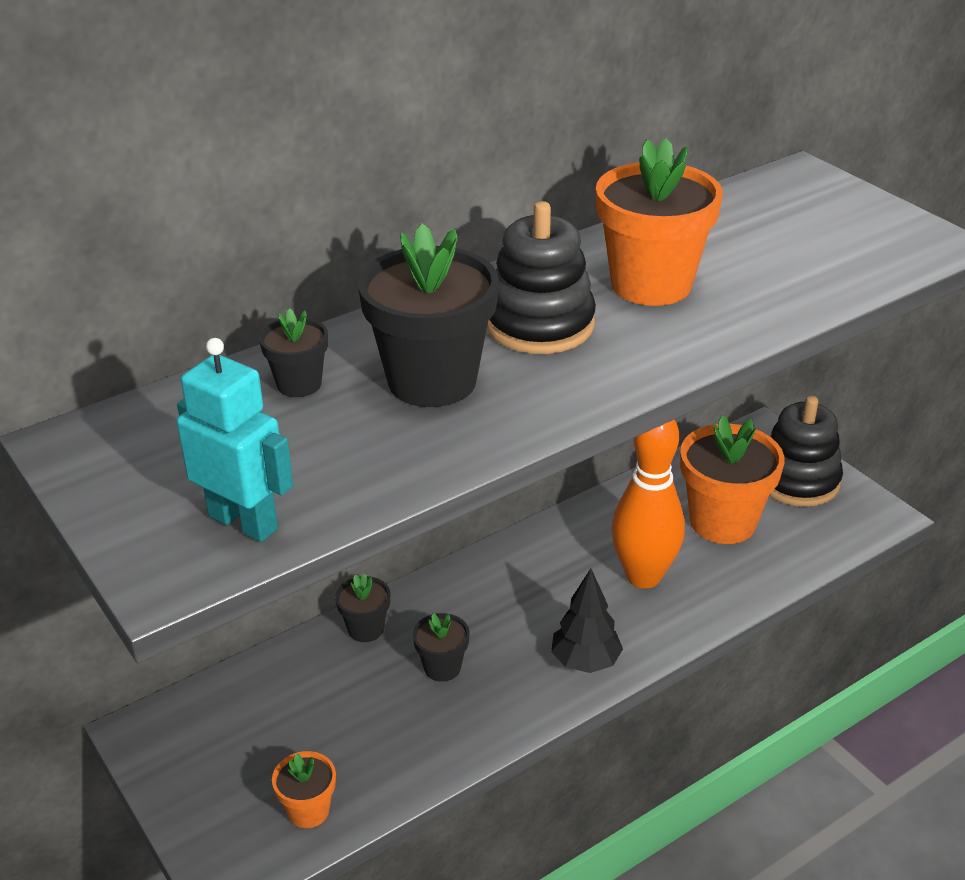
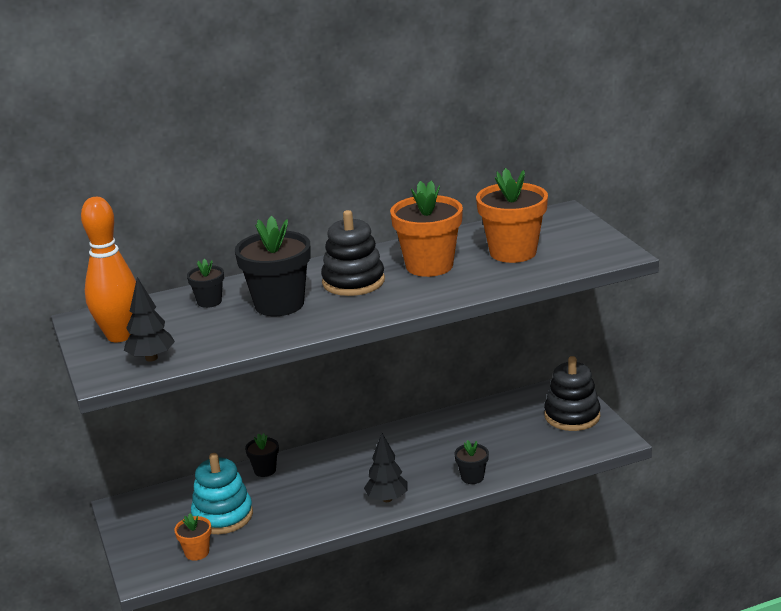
camera: 15 degrees right, 10 degrees down
(244, 522) = (151, 358): turquoise robot -> black tree
(327, 728) = (222, 516): none -> turquoise stacking toy
(442, 667) = (301, 493): black flower pot -> black flower pot (472, 477)
(643, 576) = (444, 459): orange bowling pin -> orange bowling pin (119, 336)
(723, 522) = (510, 434): orange flower pot -> orange flower pot (513, 252)

